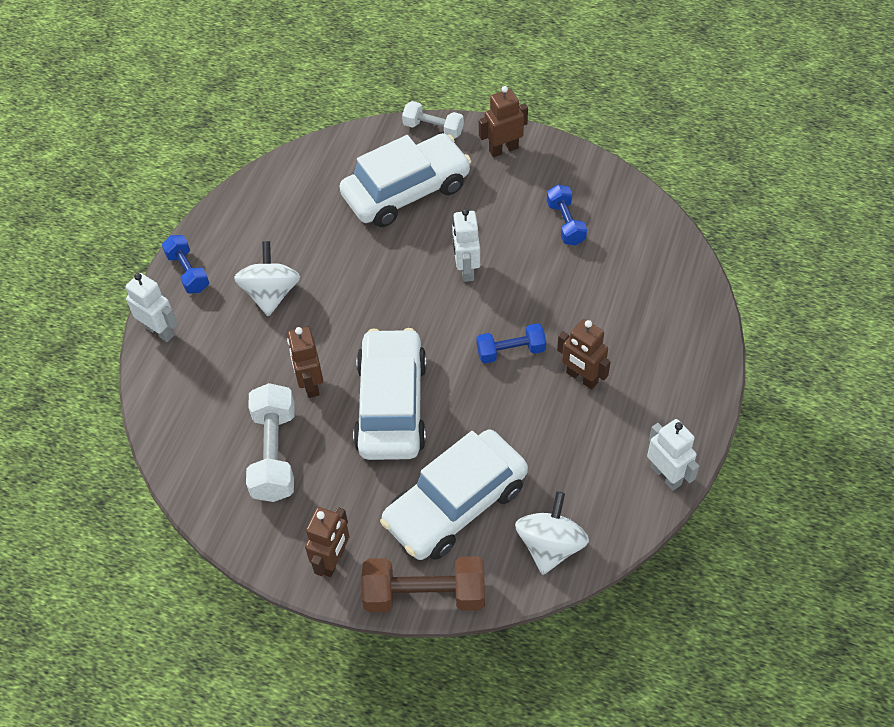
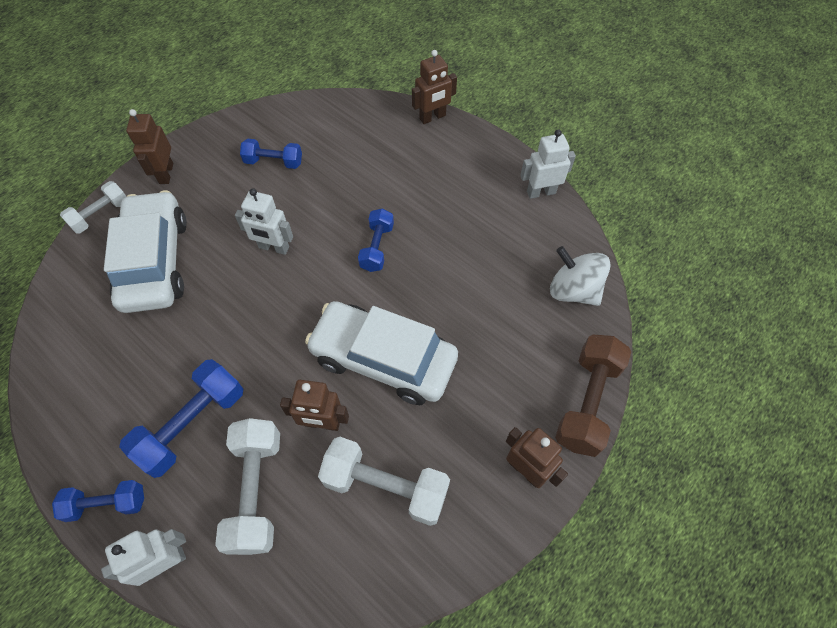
camera: 70 degrees left, 5 degrees up
(234, 363) = (256, 491): none -> white dumbbell
(271, 294) = (192, 424): white spinning top -> blue dumbbell
(455, 504) = (508, 345): white car -> none
(581, 378) = (428, 210): brown robot -> brown robot (432, 117)

